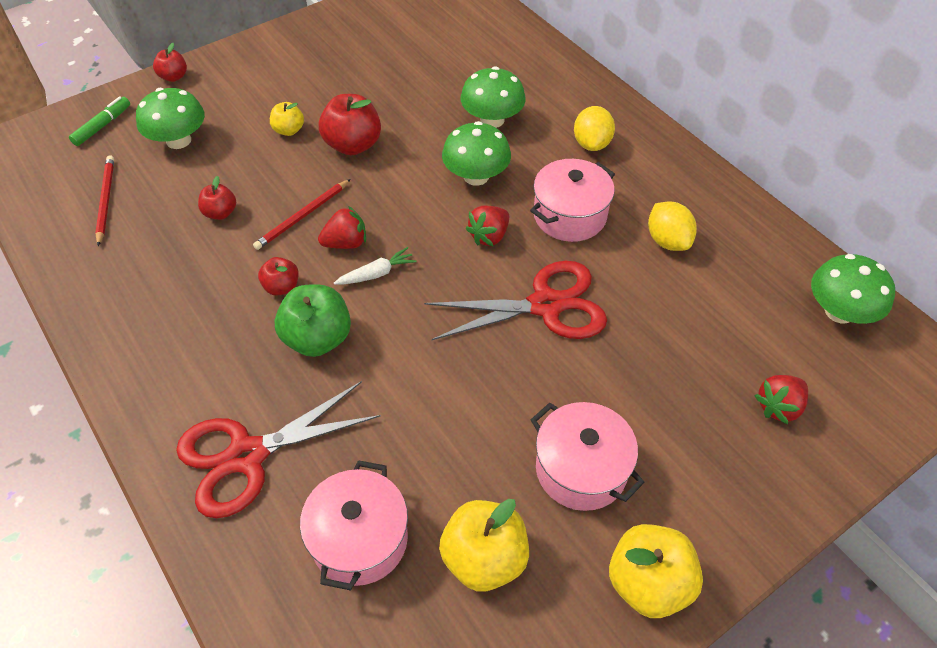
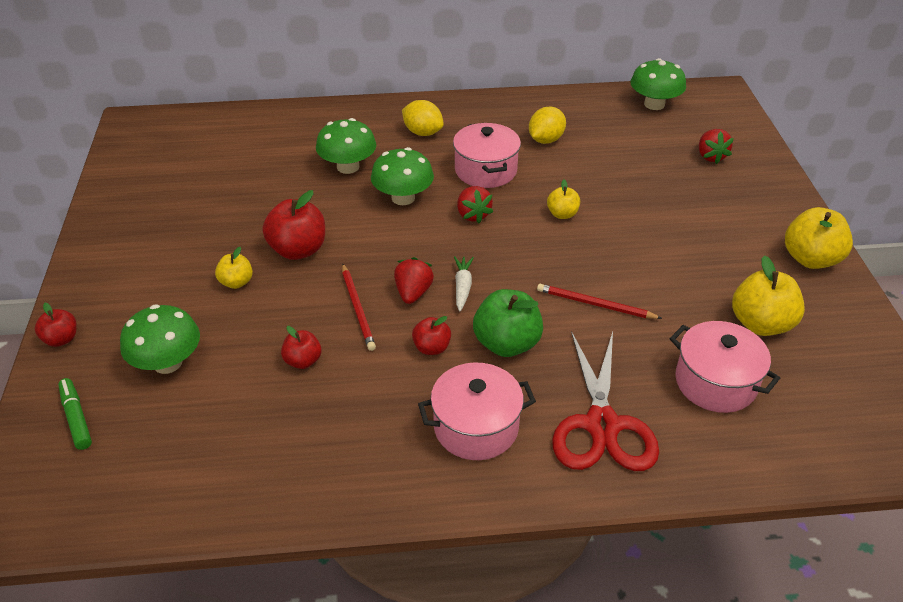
camera: 60 degrees left, 10 degrees down
(106, 200) = (201, 444): red pencil -> red pencil (595, 304)
(545, 305) = (562, 214): red scissors -> yellow apple
(581, 469) = (713, 253): pink pot -> pink pot (476, 427)
(667, 241) = (545, 140): yellow lemon -> yellow lemon turned 60 degrees counterclockwise

